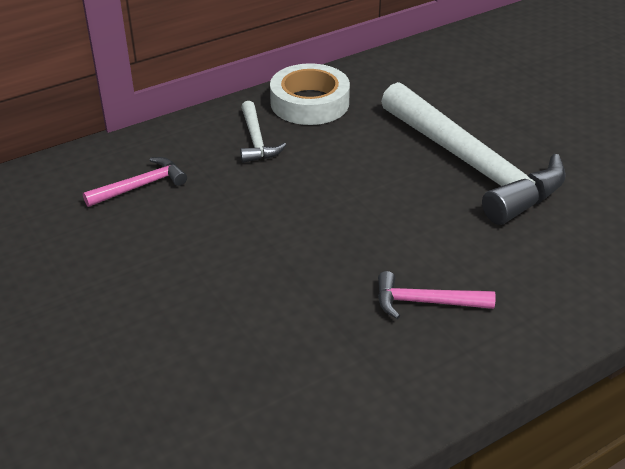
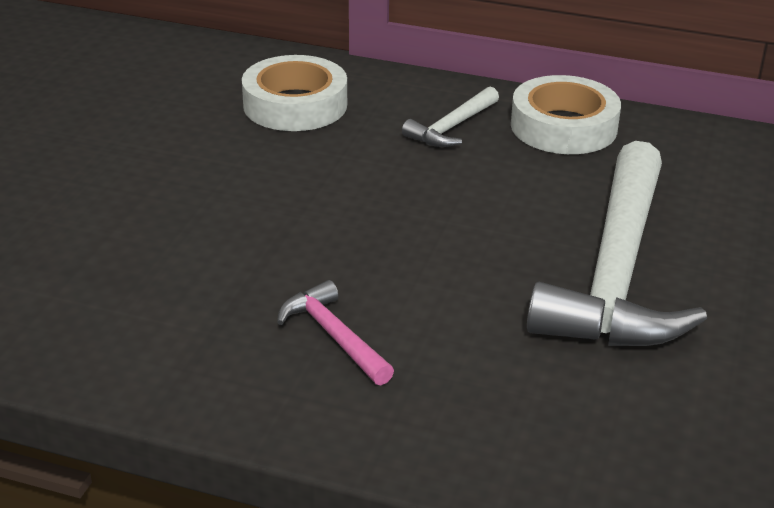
camera: 50 degrees right, 5 degrees down
(141, 186) = (295, 105): pink hammer -> white tape

